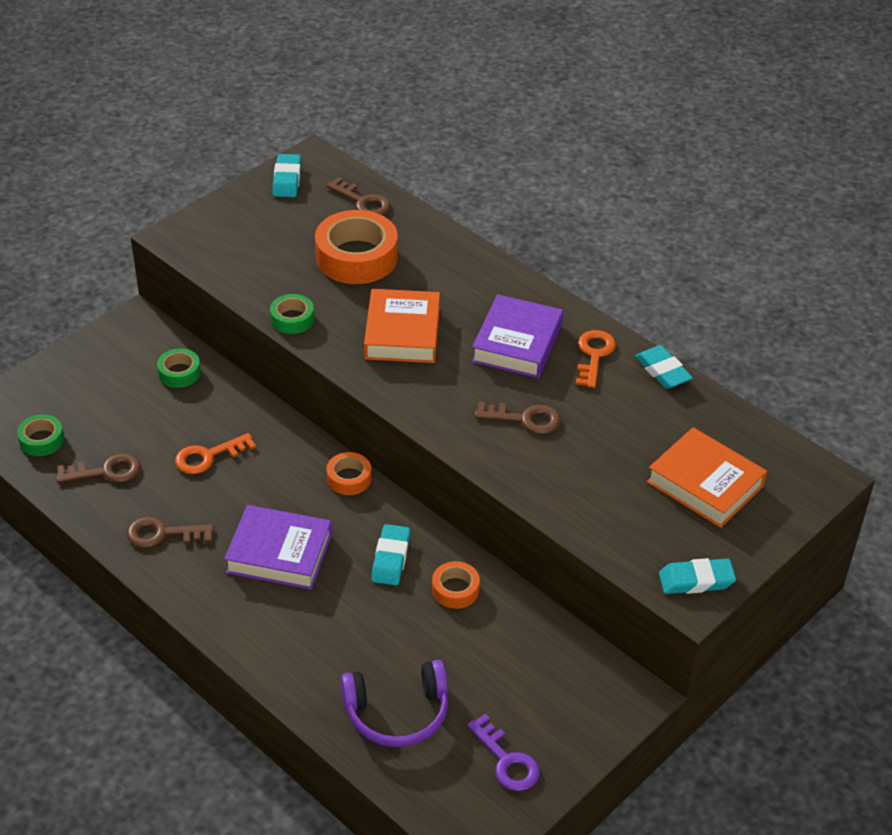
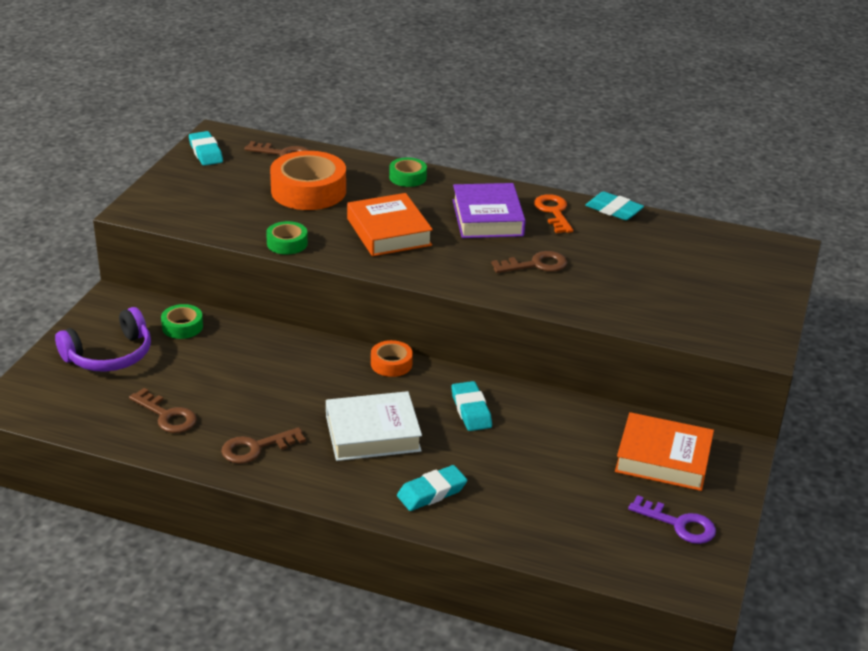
camera: 25 degrees left, 10 degrees down
(41, 440) = (86, 408): green tape -> green tape (407, 177)
(106, 471) = (167, 415): brown key -> brown key turned 75 degrees clockwise
(208, 456) = (255, 380): orange key -> none
(279, 553) = (372, 433): purple book -> white book
(397, 713) = (564, 519): purple headphones -> purple headphones (110, 355)
(455, 589) = (541, 417): orange tape -> none
(696, 580) = (755, 335): turquoise eraser -> turquoise eraser (431, 492)
(705, 484) = (707, 272): orange book -> orange book (663, 458)

